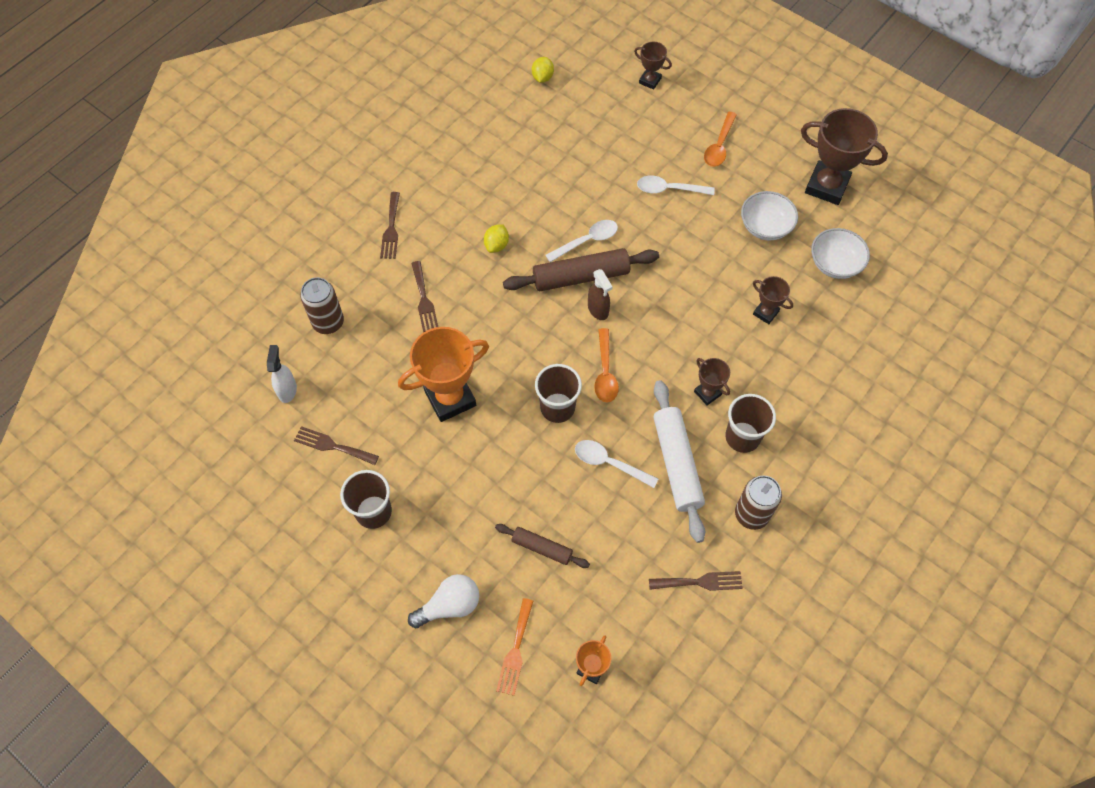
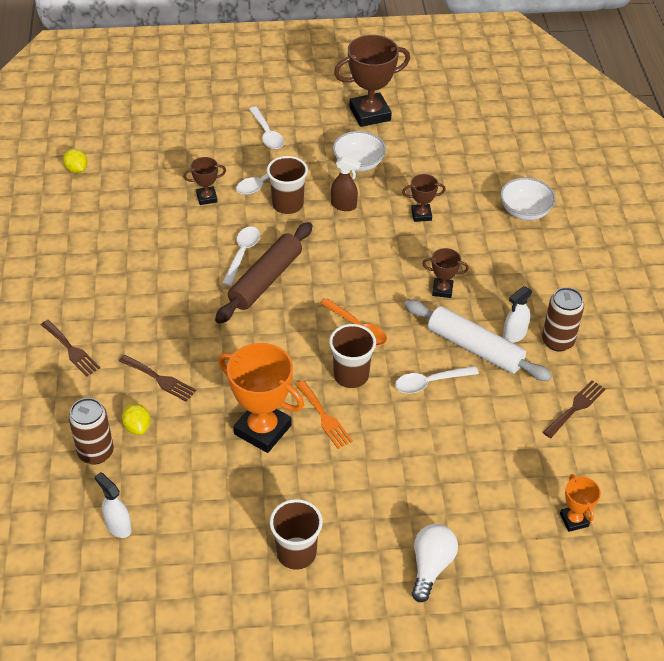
camera: 45 degrees left, 15 degrees down
(332, 446) = (206, 535): brown fork -> none
(450, 398) = (262, 430): orange trophy -> orange trophy turned 75 degrees counterclockwise
(496, 245) = (175, 303): yellow lemon -> yellow lemon (137, 427)
(515, 651) = (511, 554): orange fork -> orange fork (324, 417)
(542, 548) = (449, 473): brown rolling pin -> none
(598, 310) = (304, 292): brown spray bottle -> brown spray bottle (344, 205)
(650, 81) = (166, 123): brown trophy -> brown trophy (206, 198)
(719, 146) = (267, 134): orange spoon -> white spoon
(721, 479) = (514, 335): none -> white spray bottle
(742, 437) = (496, 300): brown cup -> brown cup (287, 204)
(835, 264) = (430, 156): white bowl -> white bowl (525, 211)

